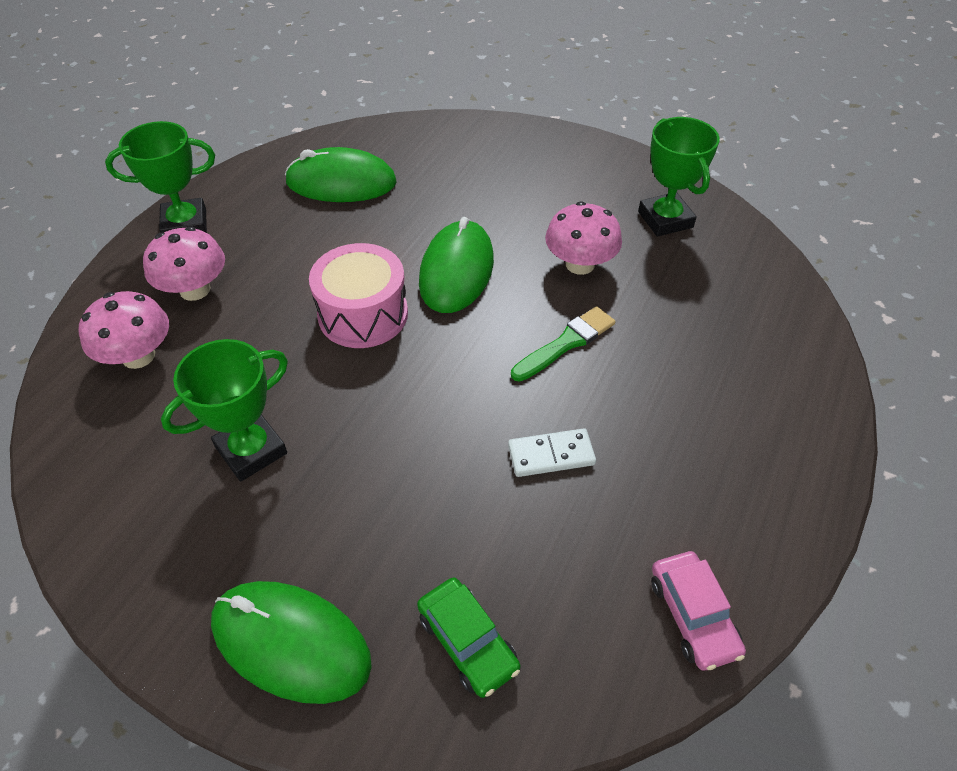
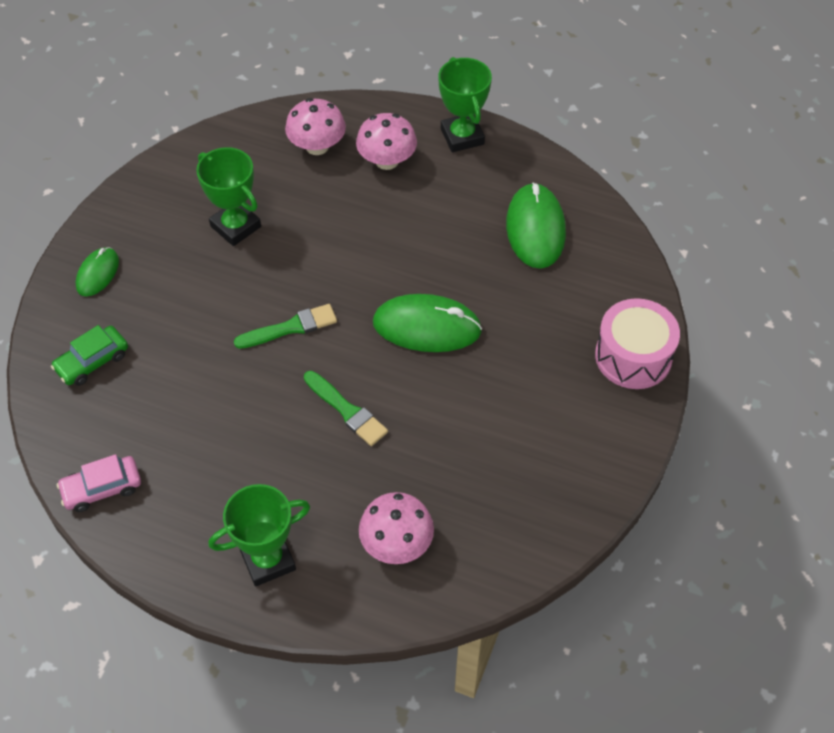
camera: 85 degrees right, 5 degrees up
(291, 643) = (97, 273): green mouse -> green mouse, size x0.58
(363, 314) = (369, 269): pink drum -> pink drum (633, 356)
(439, 392) = (290, 327): none -> green brush
(551, 455) = (233, 402): white domino -> none
(580, 264) = (446, 420): pink mushroom -> pink mushroom (396, 543)
(665, 219) = (522, 495): green trophy -> green trophy (268, 560)

